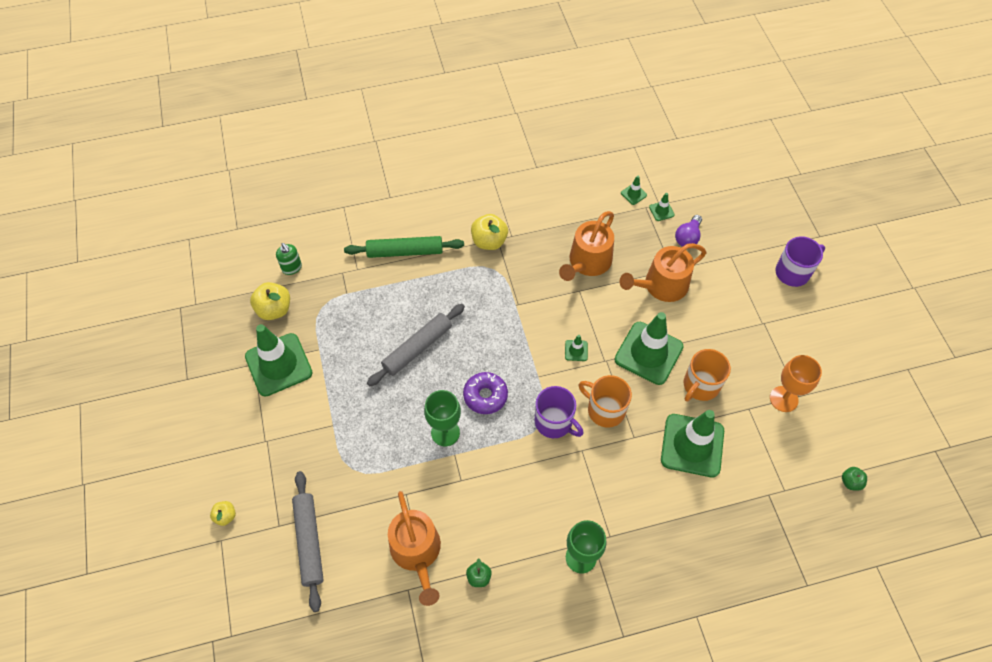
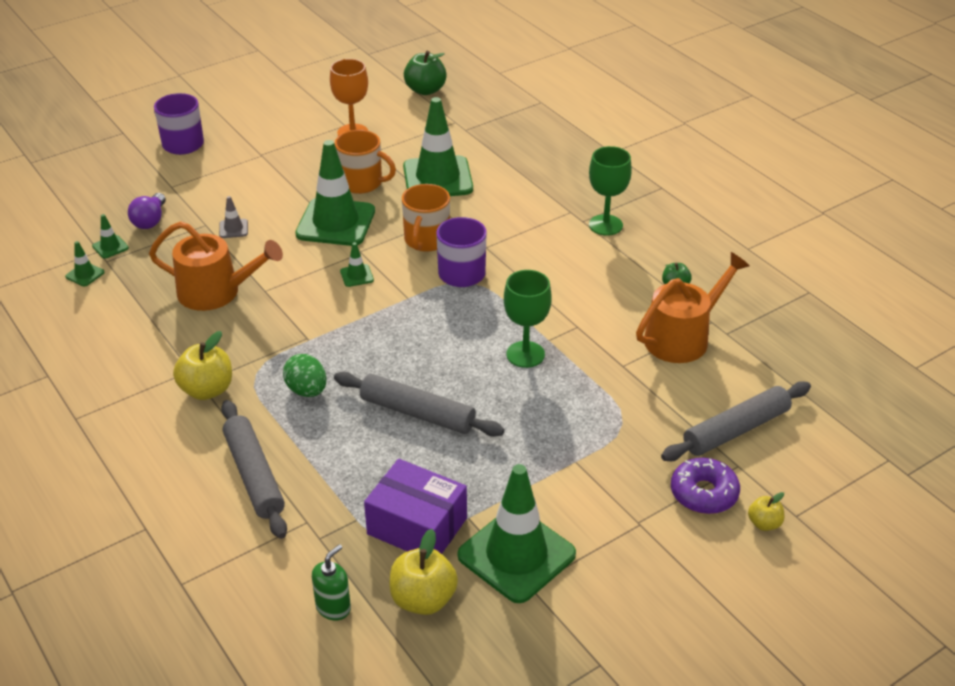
camera: 110 degrees left, 20 degrees down
(326, 321) = (417, 526): none -> purple box
(405, 251) = (254, 475): green rolling pin -> grey rolling pin
(465, 293) = (307, 390): none -> green egg
(485, 396) = (457, 334): purple donut -> purple donut (703, 493)
(661, 285) = (233, 229): orange watering can -> grey traffic cone
(687, 237) = (150, 220): purple light bulb -> purple light bulb turned 90 degrees clockwise
(850, 482) = (425, 90): green apple -> green apple, size x1.80

